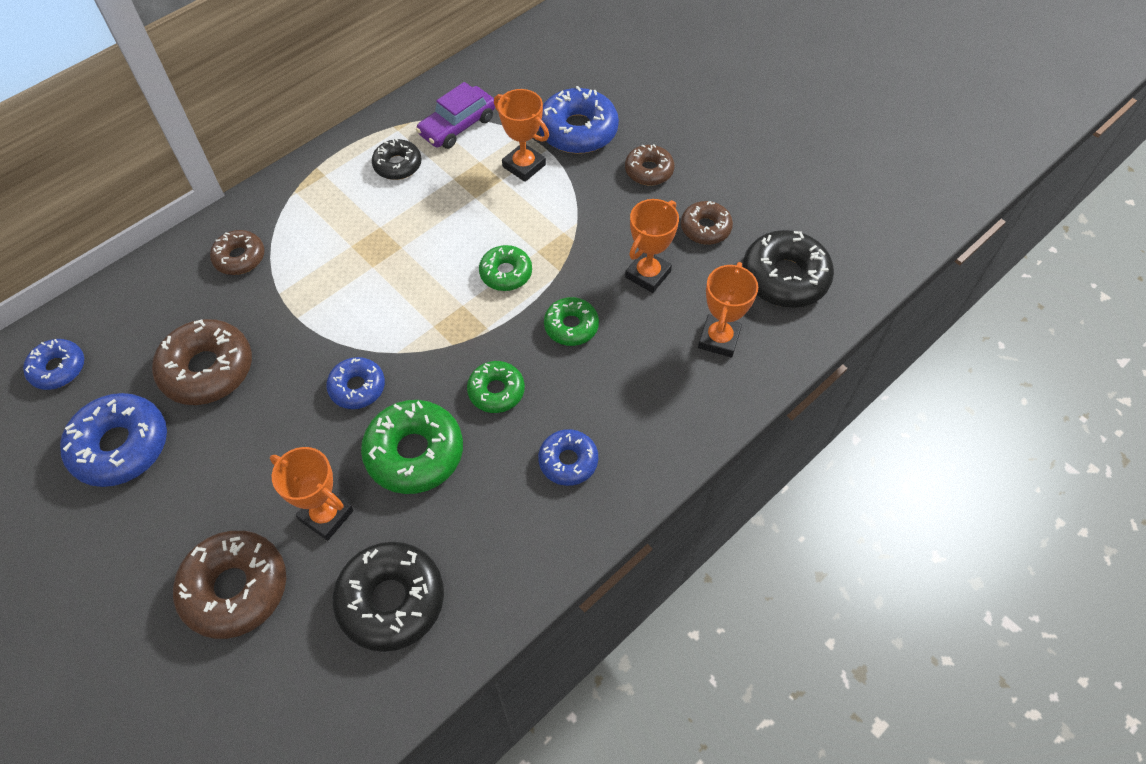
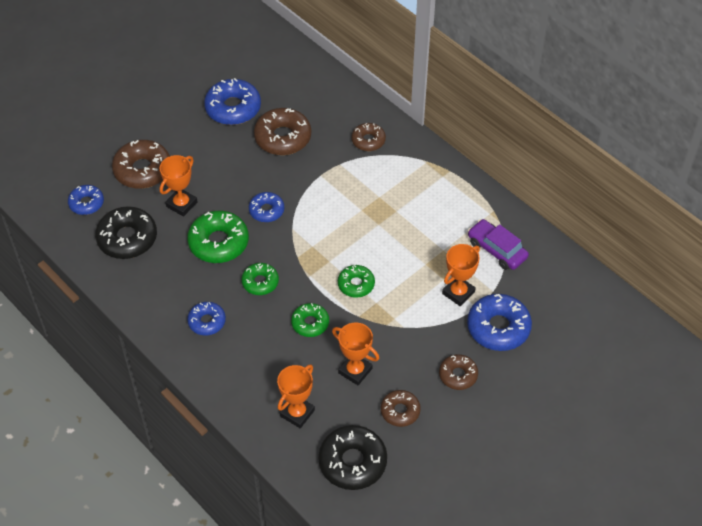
camera: 90 degrees right, 5 degrees down
(58, 369) = (286, 72): blue donut -> blue donut (86, 203)
(397, 165) = (454, 216): black donut -> none
(719, 339) = (297, 413): orange trophy -> orange trophy turned 75 degrees counterclockwise

